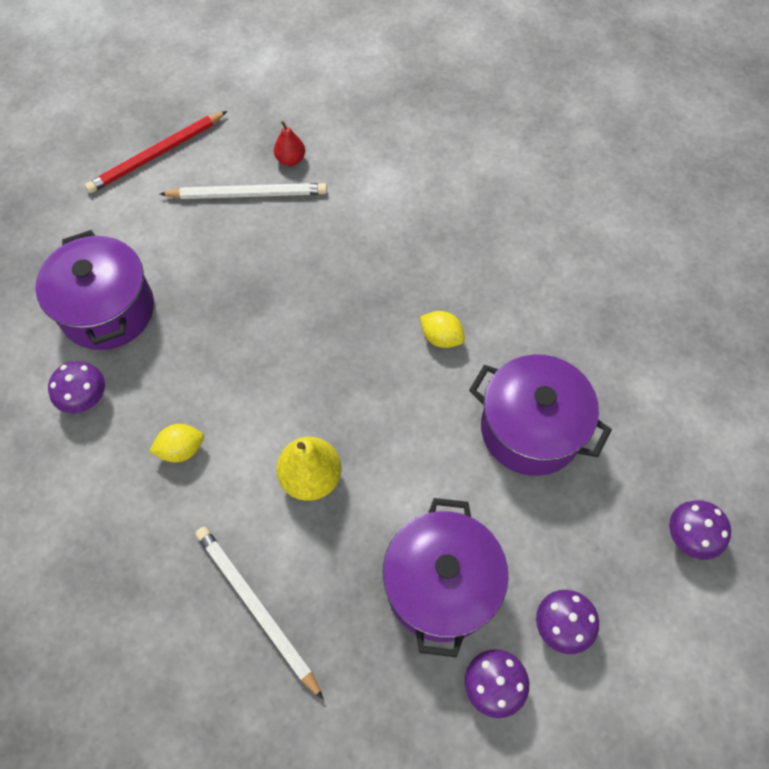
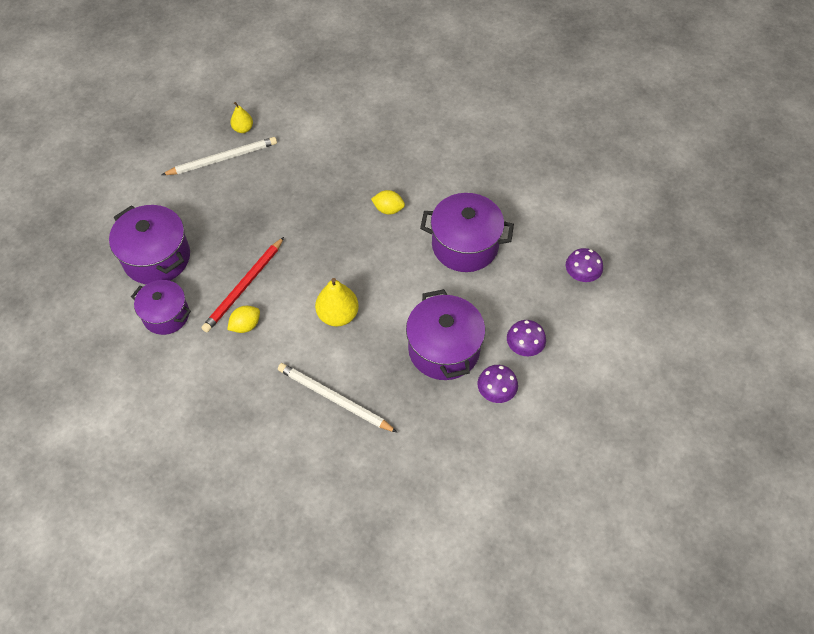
camera: 20 degrees left, 5 degrees down
(85, 398) = (166, 315): purple mushroom -> purple pot
(157, 154) = (147, 151): red pencil -> red pencil (244, 286)
(290, 159) = (243, 129): red pear -> yellow pear

